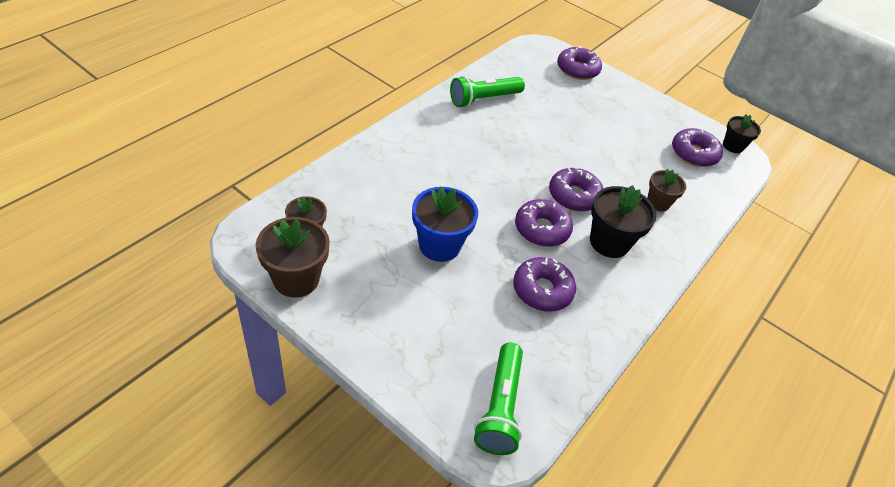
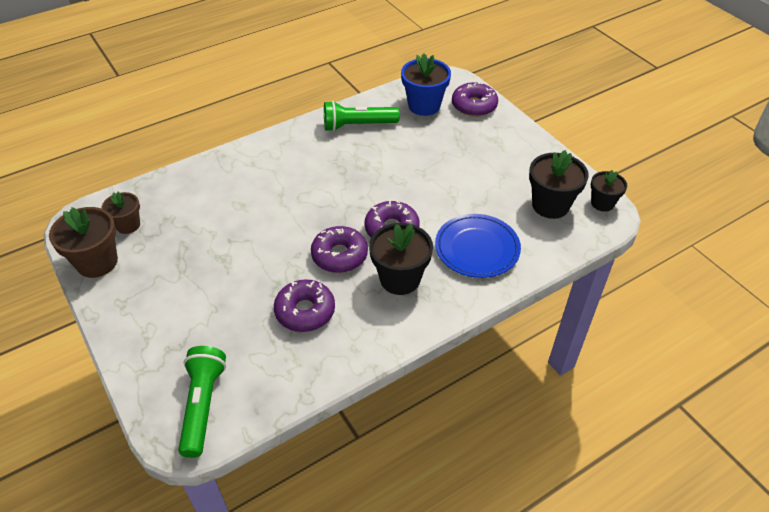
camera: 25 degrees right, 0 degrees up
(439, 245) = (234, 254): blue flower pot -> blue flower pot (424, 105)
(500, 407) = (203, 405): green flashlight -> green flashlight turned 150 degrees clockwise
(658, 203) = (477, 249): brown flower pot -> blue plate
(694, 153) = (550, 205): purple donut -> black flower pot

